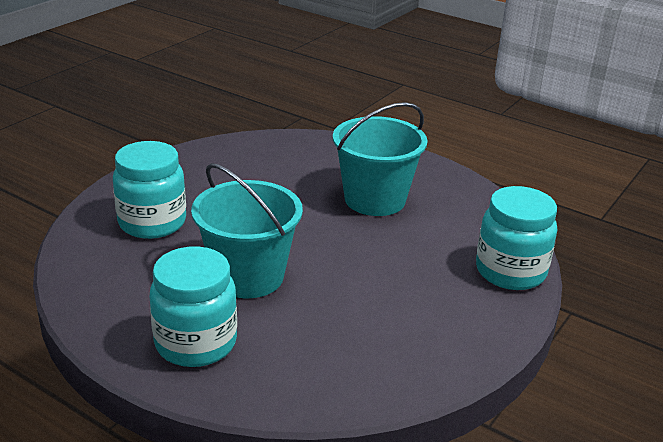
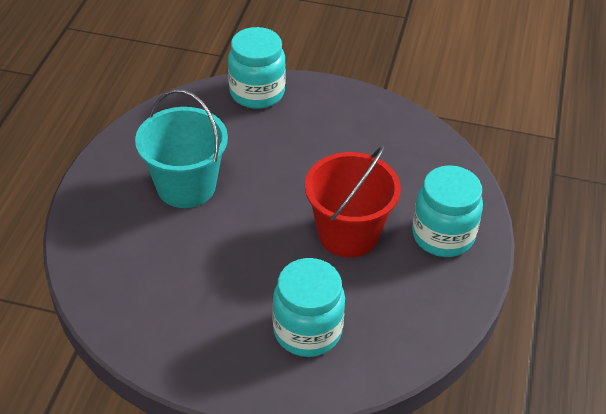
camera: 110 degrees left, 15 degrees up
(248, 276) = (348, 234): turquoise bucket -> red bucket

